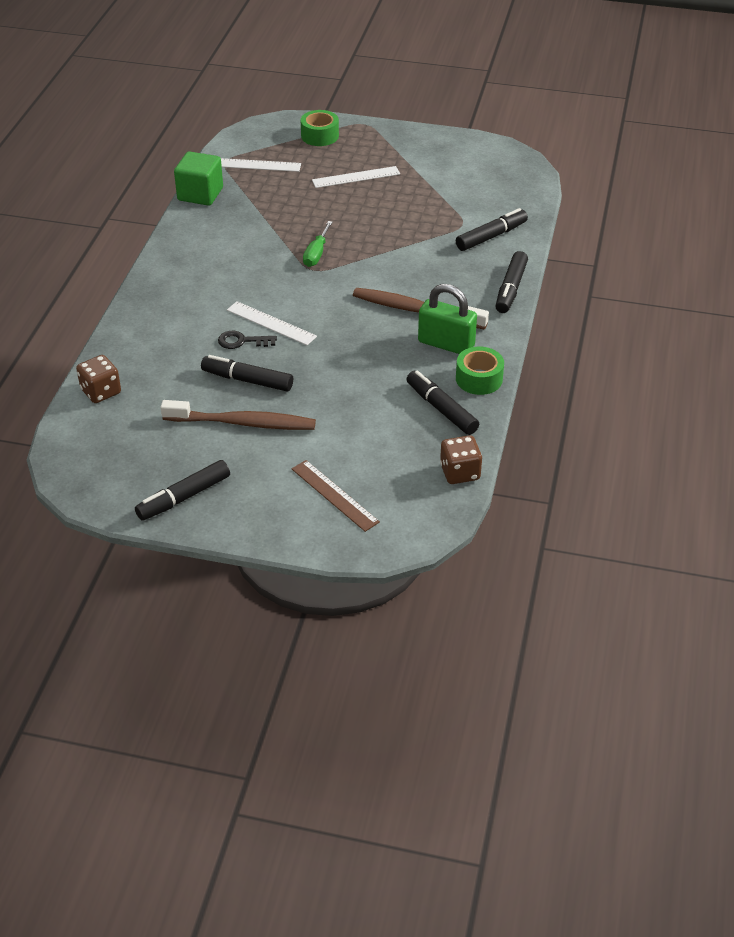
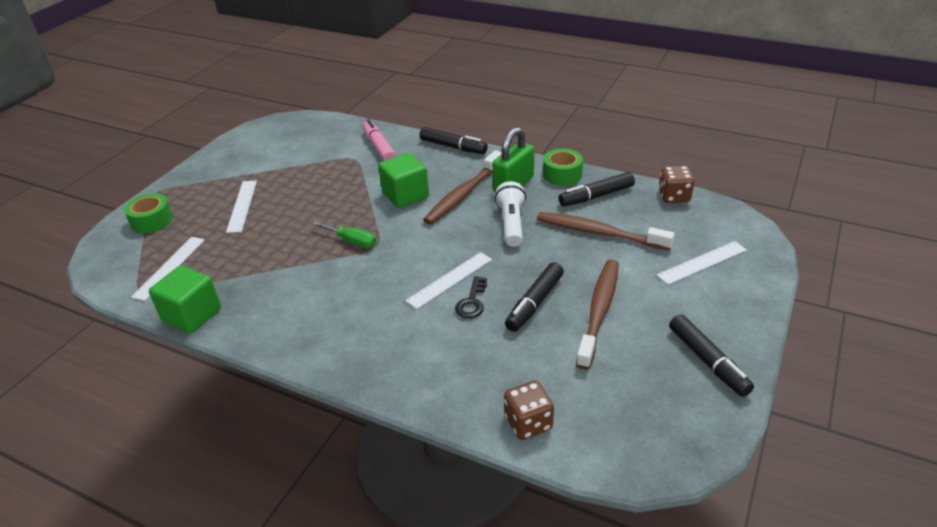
camera: 75 degrees left, 5 degrees down
(334, 495) = (702, 262): brown ruler -> white ruler
(370, 415) = (599, 233): none -> brown toothbrush
(371, 351) = (511, 223): none -> white flashlight
(402, 272) = (405, 195): none -> green cube
(491, 236) = (379, 147): black marker -> pink marker

